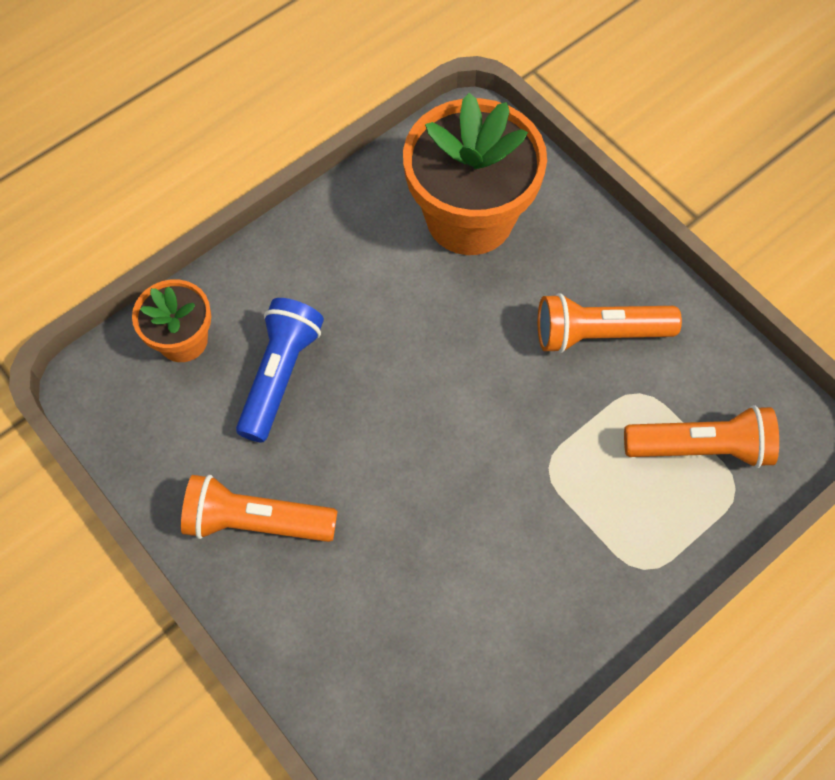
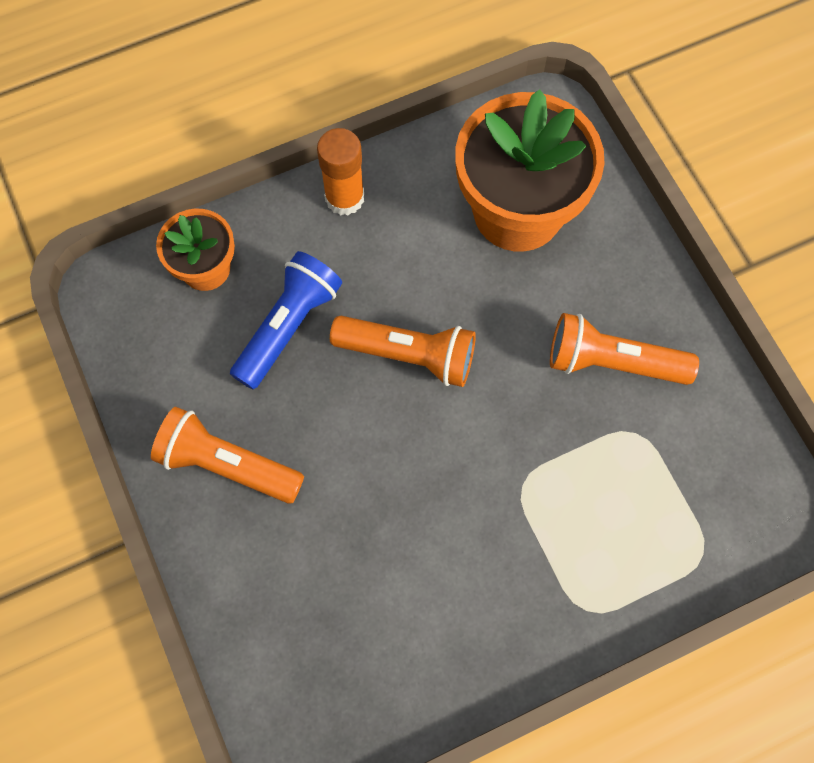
camera: 15 degrees right, 5 degrees up
(301, 243) = (344, 198): none -> orange glue stick
(701, 447) = (681, 504): orange flashlight -> orange flashlight (409, 355)

